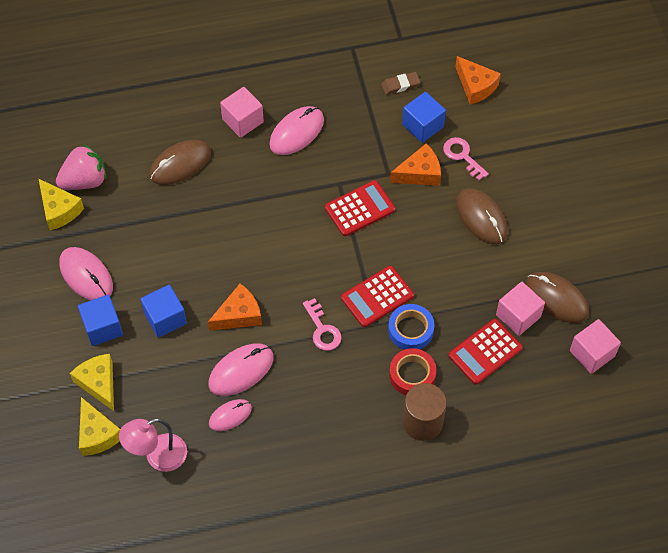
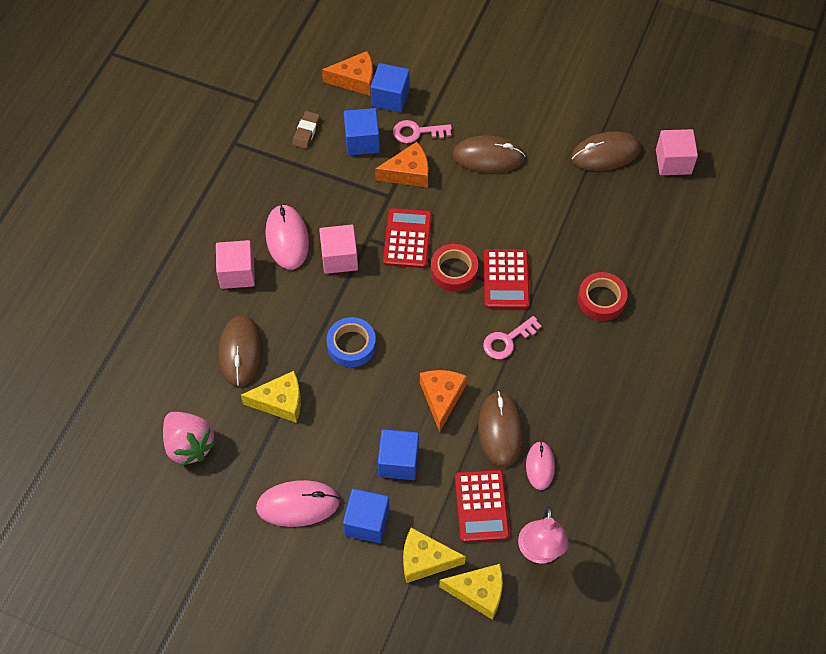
camera: 55 degrees left, 0 degrees up
(59, 210) = (204, 487): yellow cheese -> yellow cheese (280, 402)
(85, 181) = (189, 445): pink strawberry -> pink strawberry turned 135 degrees clockwise
(241, 371) = (500, 430): pink mouse -> brown mouse
(322, 330) = (507, 340): pink key -> pink key turned 135 degrees clockwise
(356, 257) = (454, 271): none -> red tape
(410, 330) = (557, 274): blue tape -> blue tape (351, 345)
(419, 173) = (408, 173): orange cheese -> orange cheese turned 60 degrees clockwise
(422, 422) = (652, 320): brown cylinder -> none
(479, 119) = (390, 98): none -> blue cube
(485, 352) = (618, 234): red calculator -> red calculator (481, 506)
(518, 316) = (601, 190): pink cube -> pink cube (339, 258)

